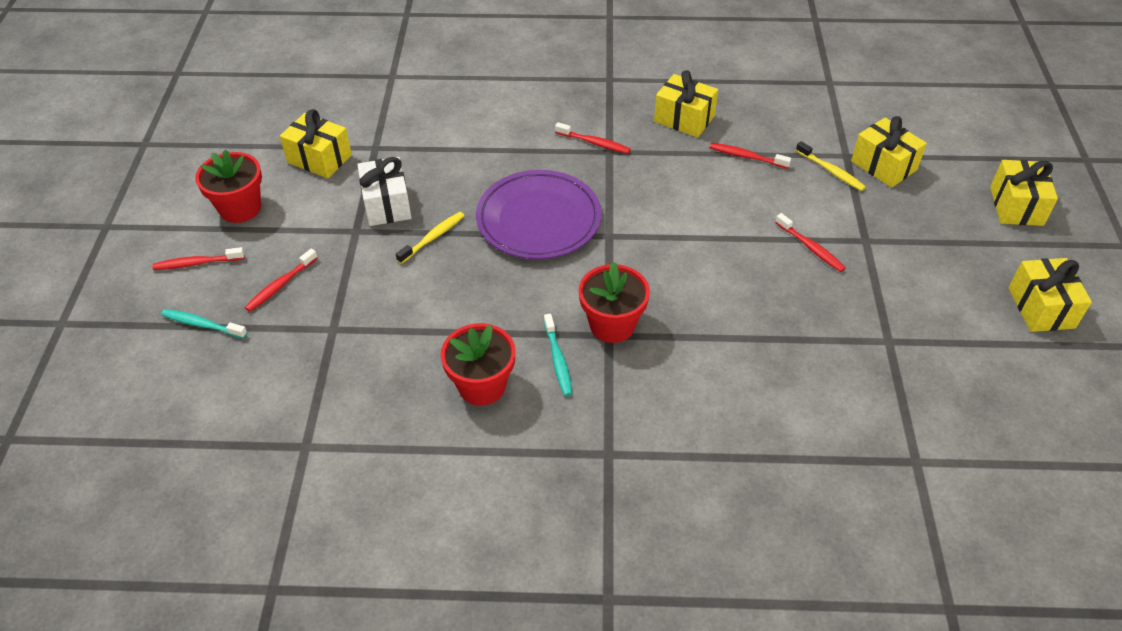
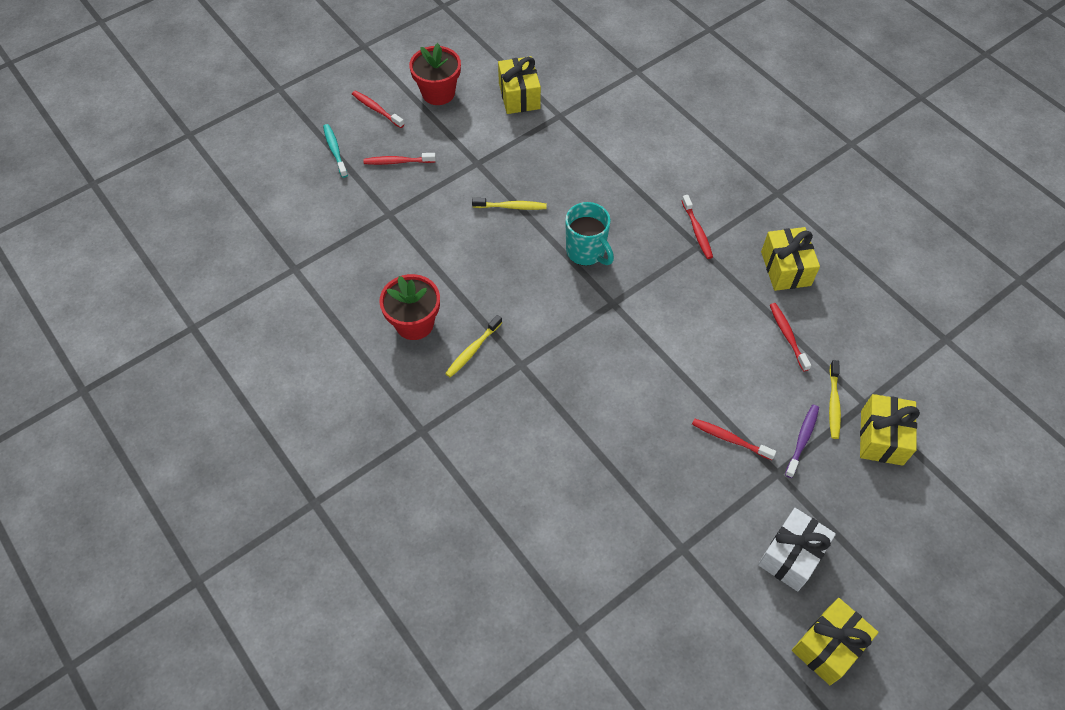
camera: 50 degrees right, 10 degrees up
(387, 204) = (515, 161): white gift -> white gift (791, 555)
(538, 219) = (586, 252): purple plate -> turquoise mug
(558, 360) = (473, 350): turquoise toothbrush -> yellow toothbrush
(612, 325) = (531, 360): red flower pot -> none
(810, 247) = (730, 439): red toothbrush -> red toothbrush turned 105 degrees clockwise
(848, 208) = (802, 440): none -> purple toothbrush
(1016, 206) = (939, 566): yellow gift -> none

